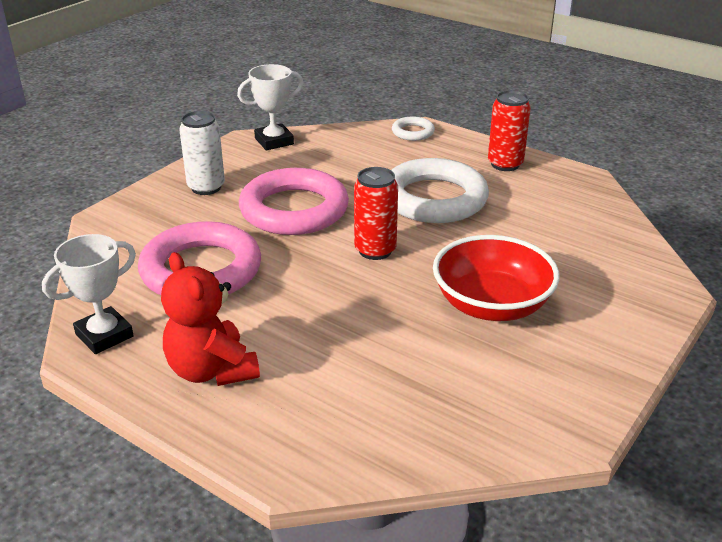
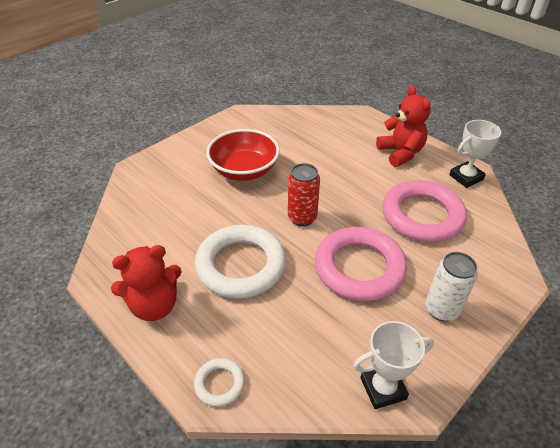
camera: 170 degrees left, 10 degrees up
(505, 164) = (154, 305): red can -> red teddy bear

